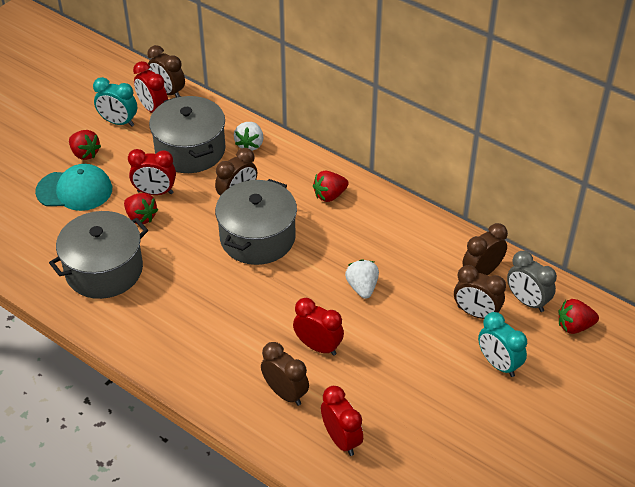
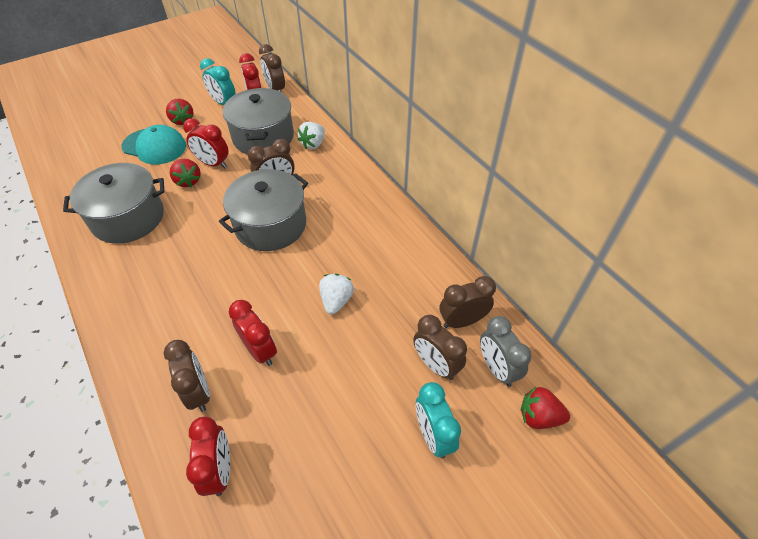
camera: 20 degrees right, 5 degrees up
(330, 195) = (355, 204): red strawberry -> none

